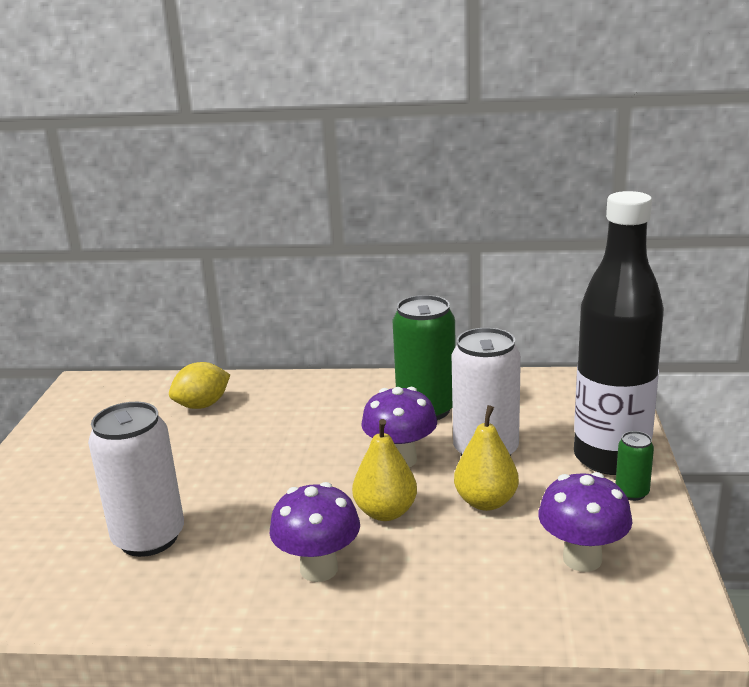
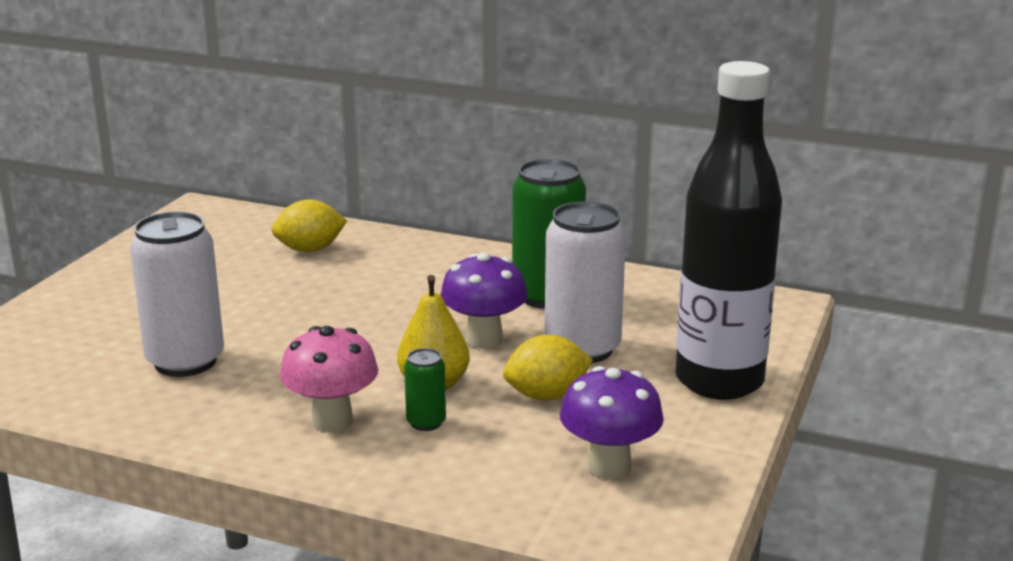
camera: 15 degrees right, 0 degrees up
(319, 569) = (332, 421): purple mushroom -> pink mushroom
(486, 502) = (546, 396): yellow pear -> yellow lemon
(632, 492) = (715, 418): green can -> green can (426, 422)

